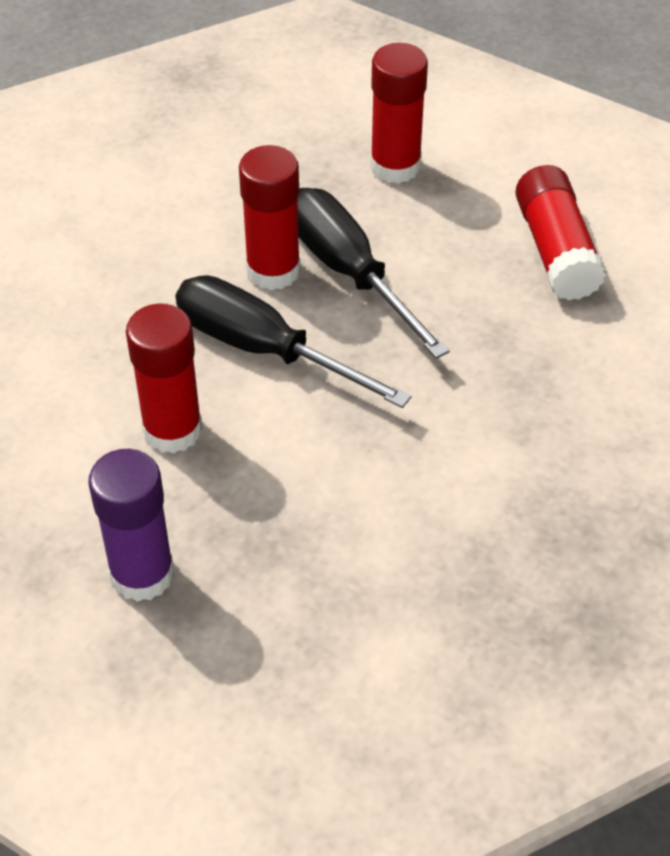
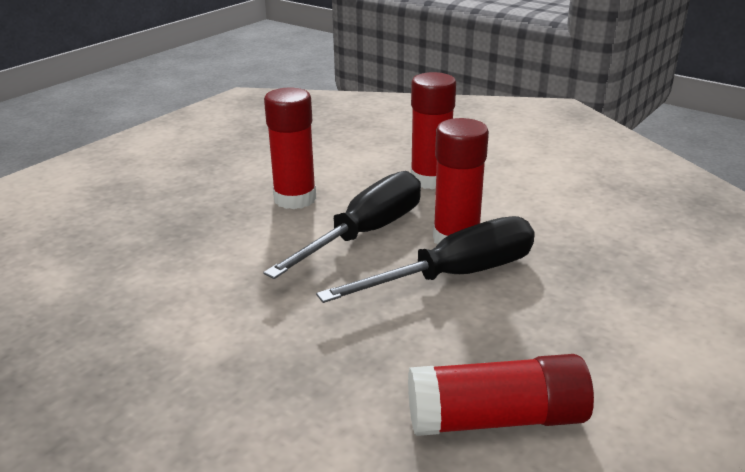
camera: 95 degrees right, 20 degrees down
(142, 574) = (179, 190): purple glue stick -> none
(395, 166) = (615, 309): red glue stick -> red glue stick (430, 179)

